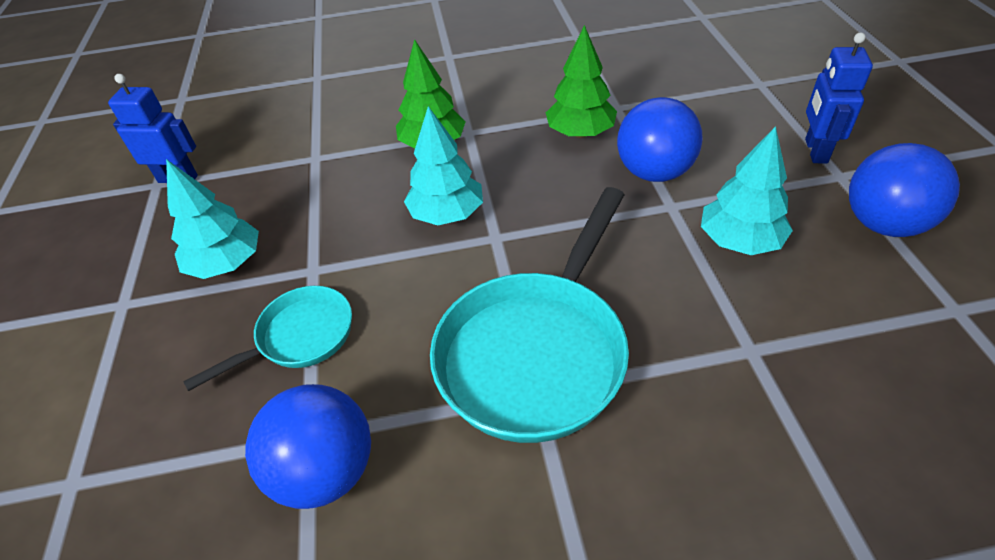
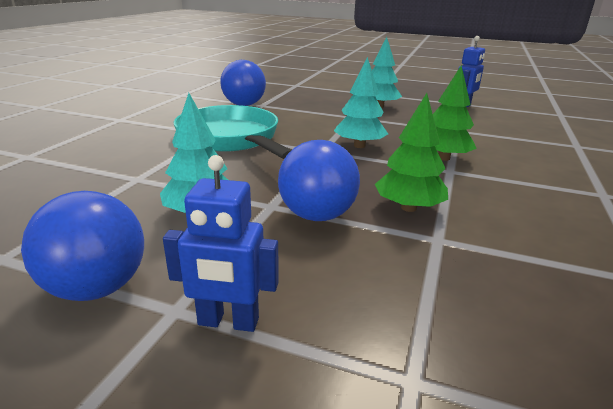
camera: 115 degrees right, 20 degrees down
(300, 337) = (313, 110): turquoise pan -> none
(815, 151) = (228, 322): blue robot -> blue robot turned 150 degrees clockwise

